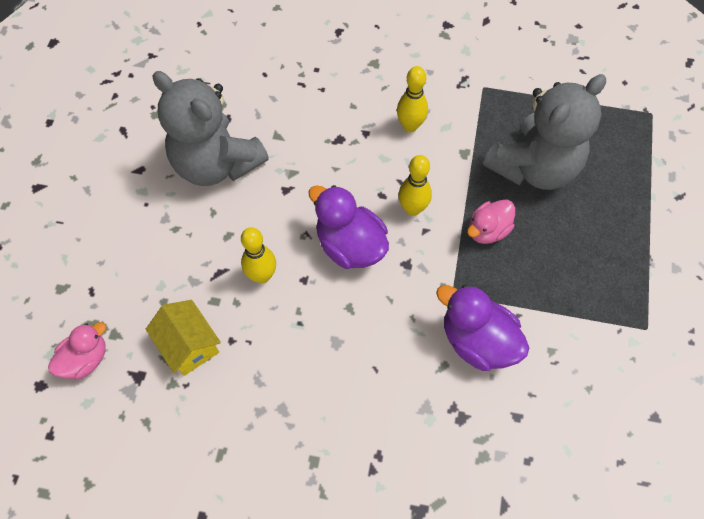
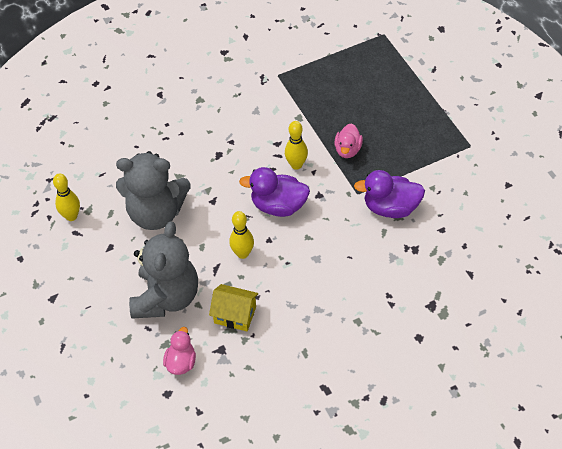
camera: 35 degrees left, 10 degrees down
(410, 126) = (254, 122): yellow bowling pin -> yellow bowling pin (71, 216)
(533, 167) = (344, 101): grey teddy bear -> grey teddy bear (166, 297)

